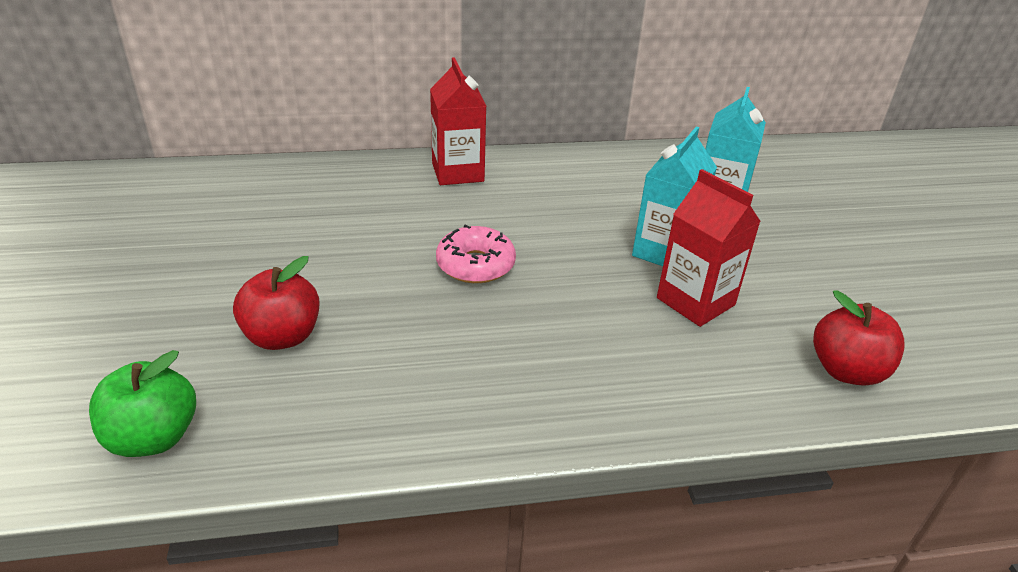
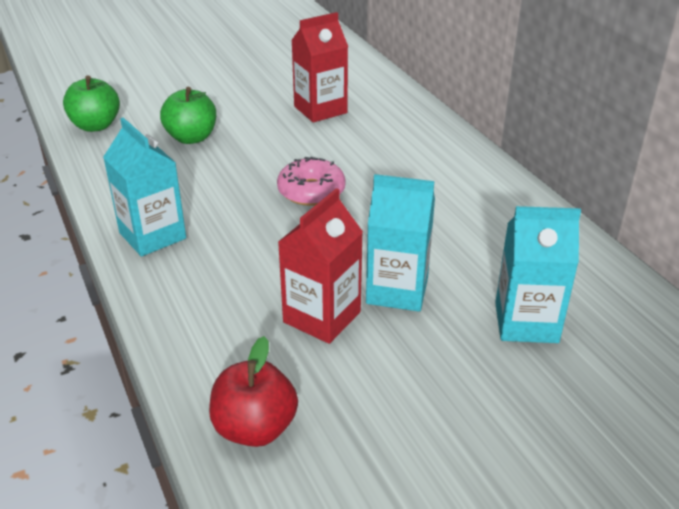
camera: 75 degrees right, 0 degrees up
(282, 336) = (191, 138): red apple -> green apple
(457, 172) = (449, 155): red carton -> red carton (320, 110)
(510, 404) = (152, 235): none -> turquoise carton

